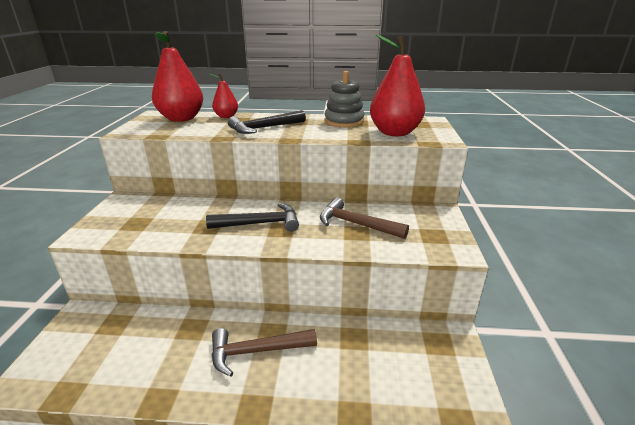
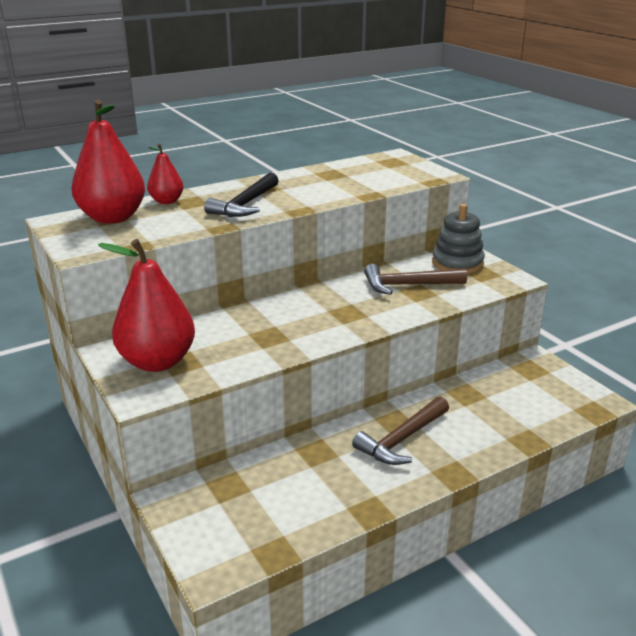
camera: 35 degrees left, 0 degrees up
(260, 223) = (319, 315): black hammer -> none
(344, 121) = (316, 176): grey stacking toy -> grey stacking toy (457, 263)
(394, 133) = (387, 178): red pear -> red pear (157, 361)

